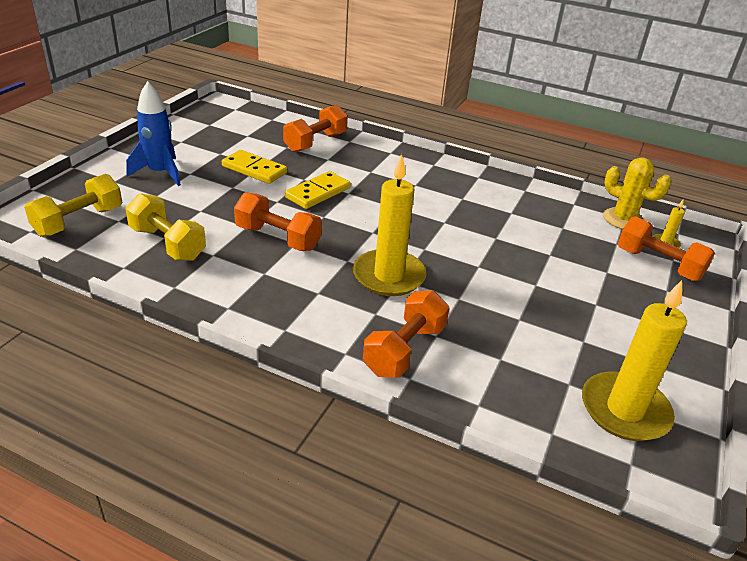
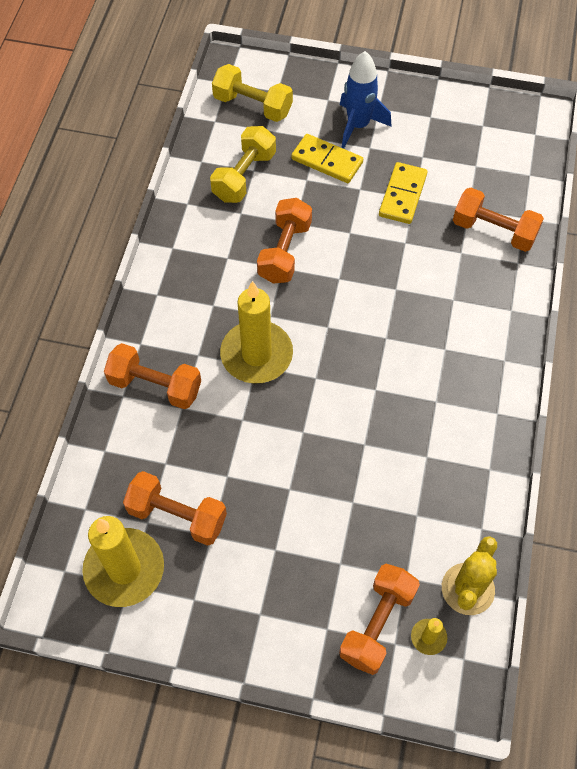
camera: 80 degrees right, 25 degrees up
(318, 193) = (382, 262): yellow domino -> yellow domino (327, 161)
(562, 360) = (177, 516): none -> orange dumbbell

